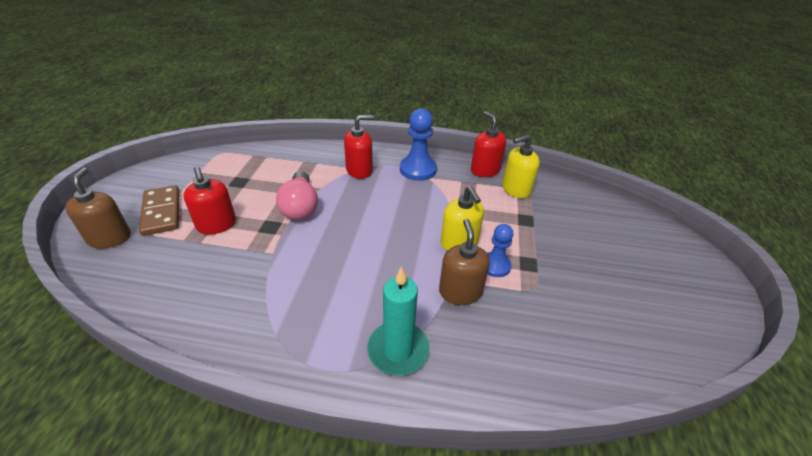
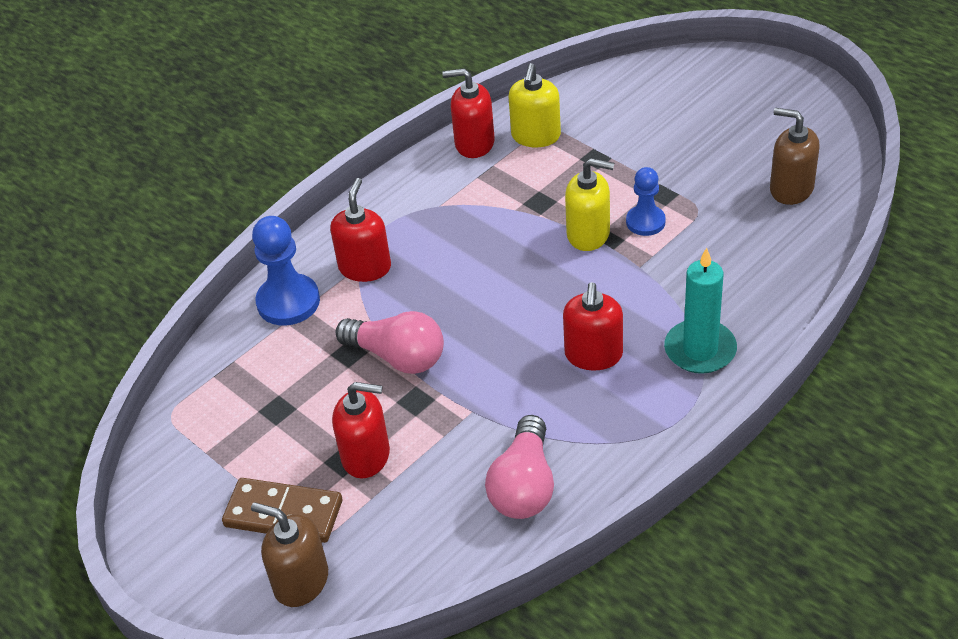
camera: 50 degrees left, 5 degrees up
(216, 304) = (524, 486): none -> pink light bulb
(354, 290) = (593, 355): none -> red soap dispenser
(418, 170) = (416, 207): blue pawn -> blue pawn (288, 302)
(460, 292) = (661, 268): brown soap dispenser -> brown soap dispenser (791, 189)

